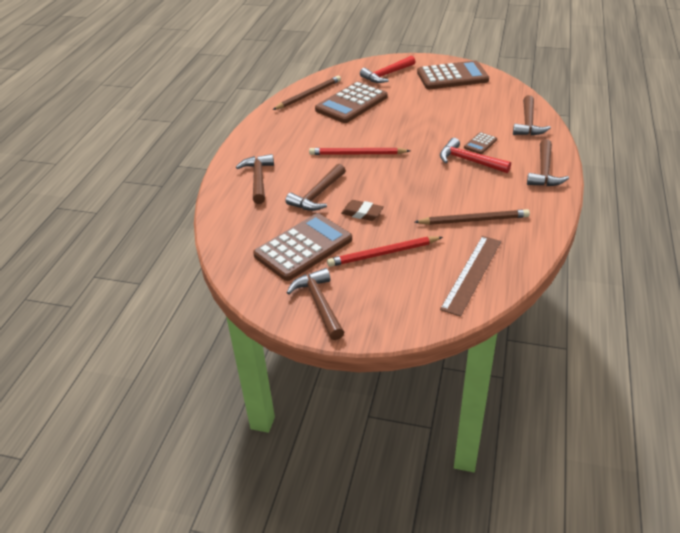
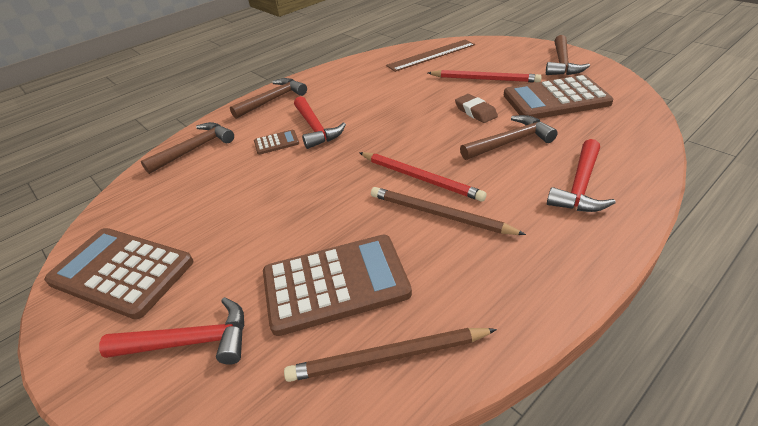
camera: 145 degrees left, 0 degrees up
(258, 179) = (580, 186): brown hammer -> red hammer
(474, 220) = (385, 82): brown pencil -> brown pencil (439, 214)

